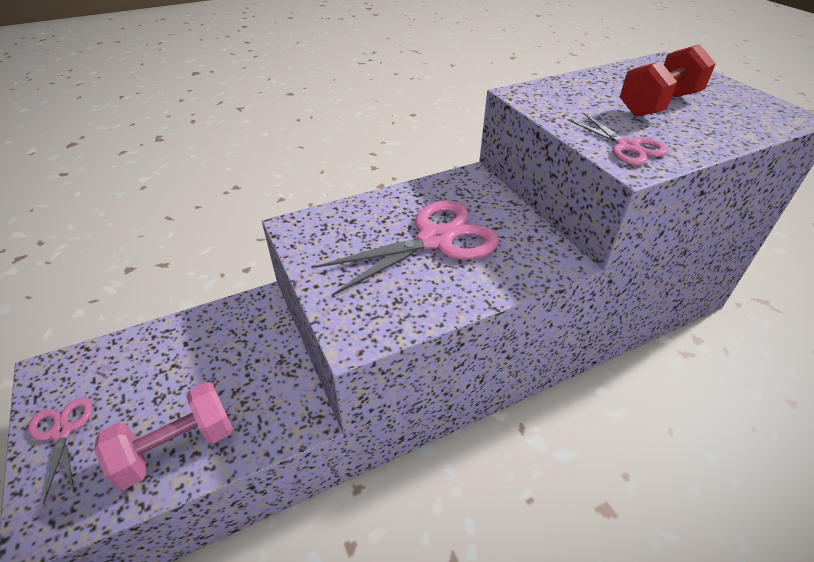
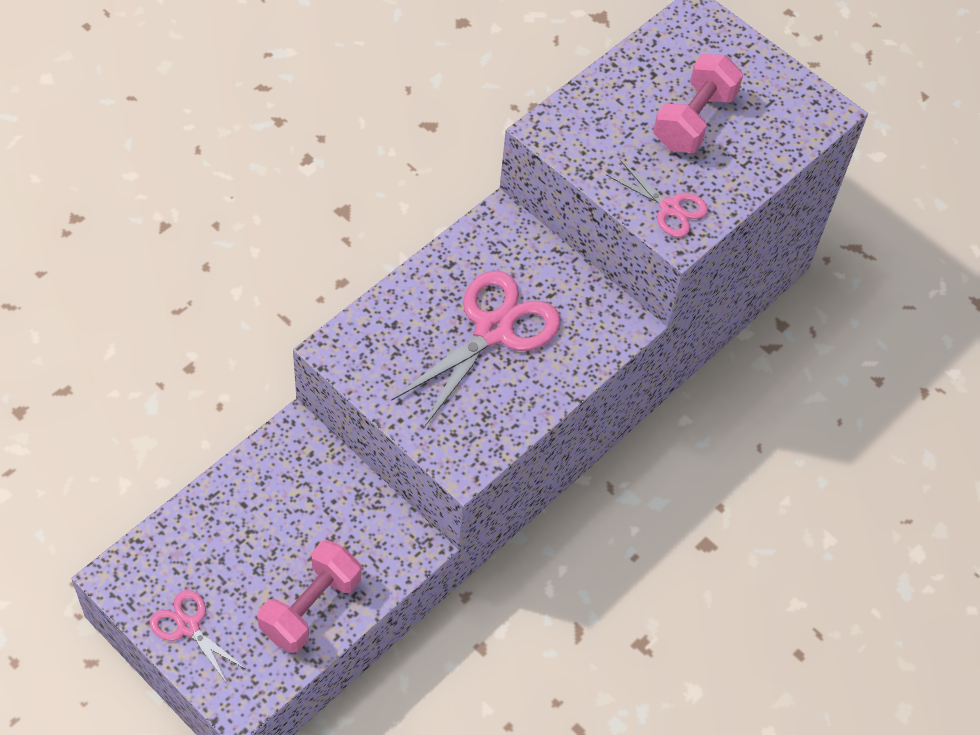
camera: 25 degrees left, 15 degrees up
(658, 104) = (694, 120): red dumbbell -> pink dumbbell

